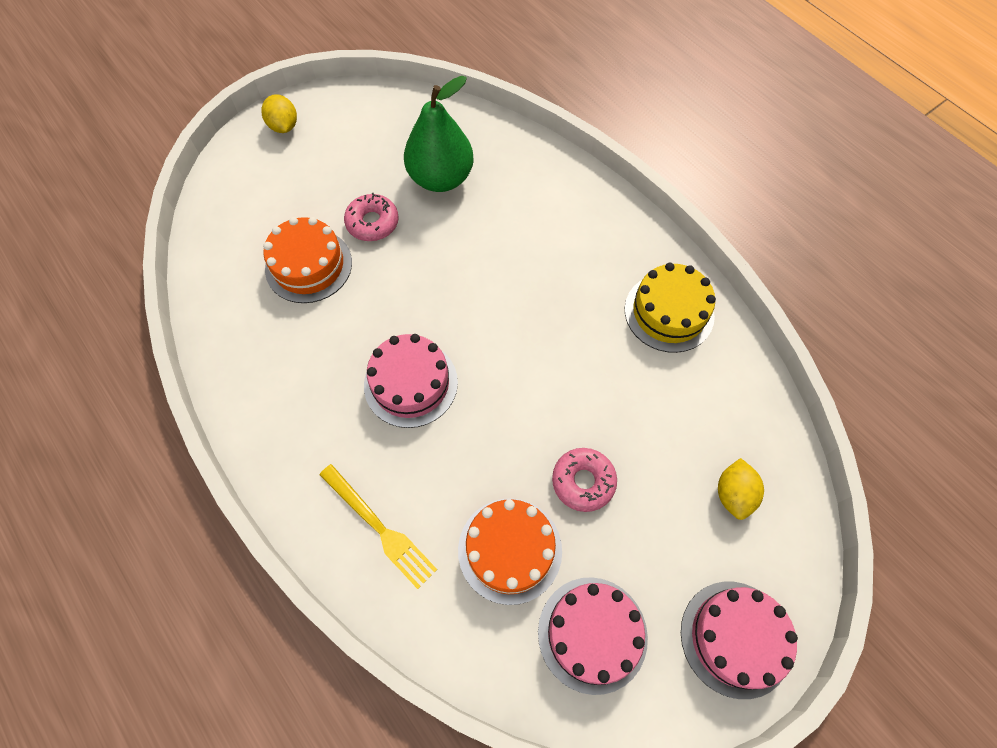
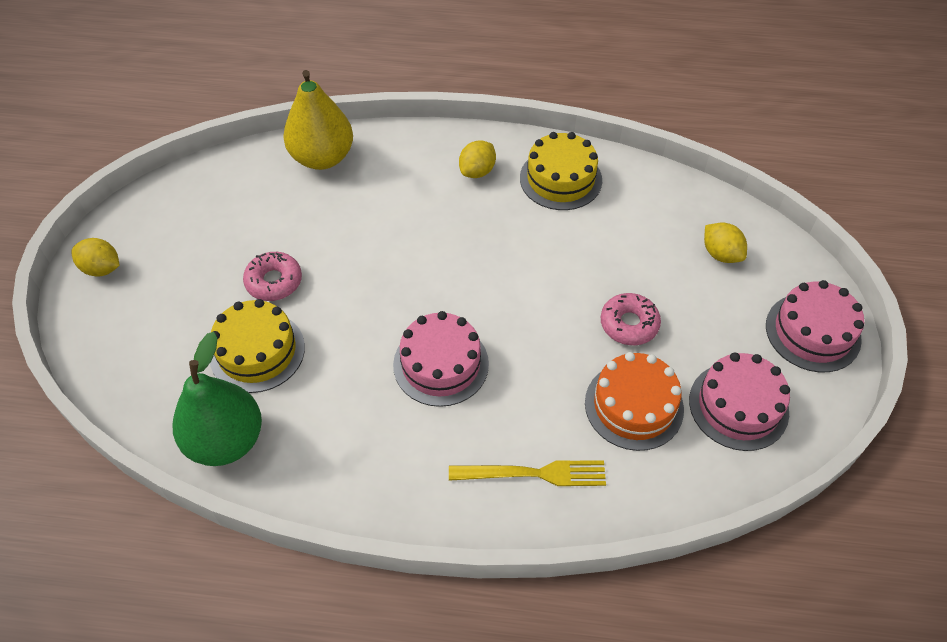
camera: 45 degrees left, 10 degrees down
(308, 265) = (257, 351): orange cake -> yellow cake
(441, 178) = (292, 211): green pear -> green pear (226, 440)
(506, 151) = (322, 157): none -> yellow pear
(608, 252) = (477, 171): none -> yellow lemon

